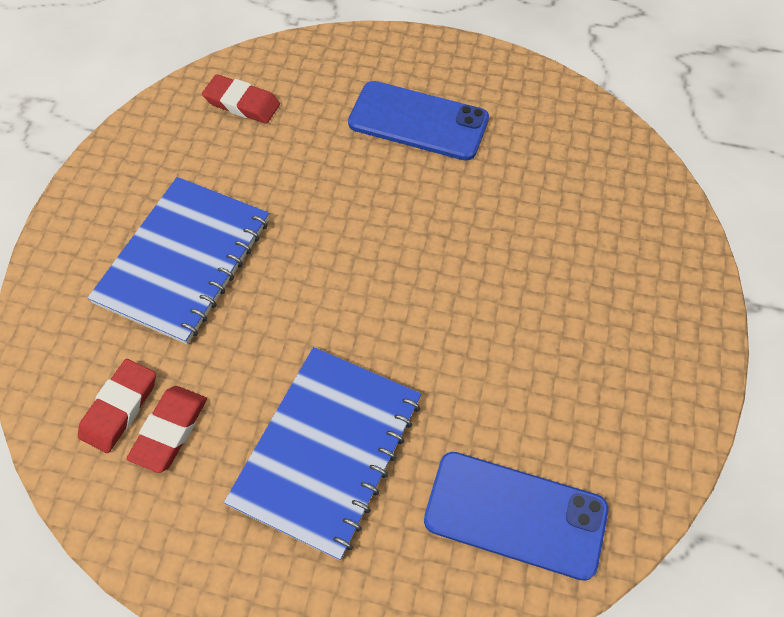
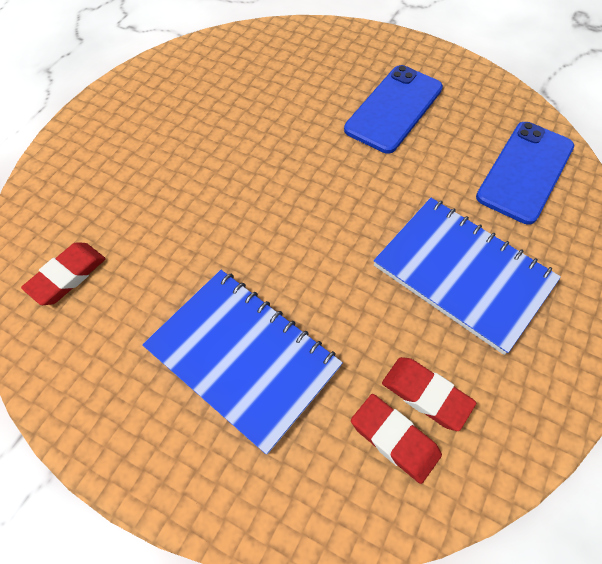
camera: 75 degrees left, 0 degrees up
(418, 121) = (162, 146): blue phone -> blue phone (394, 109)

